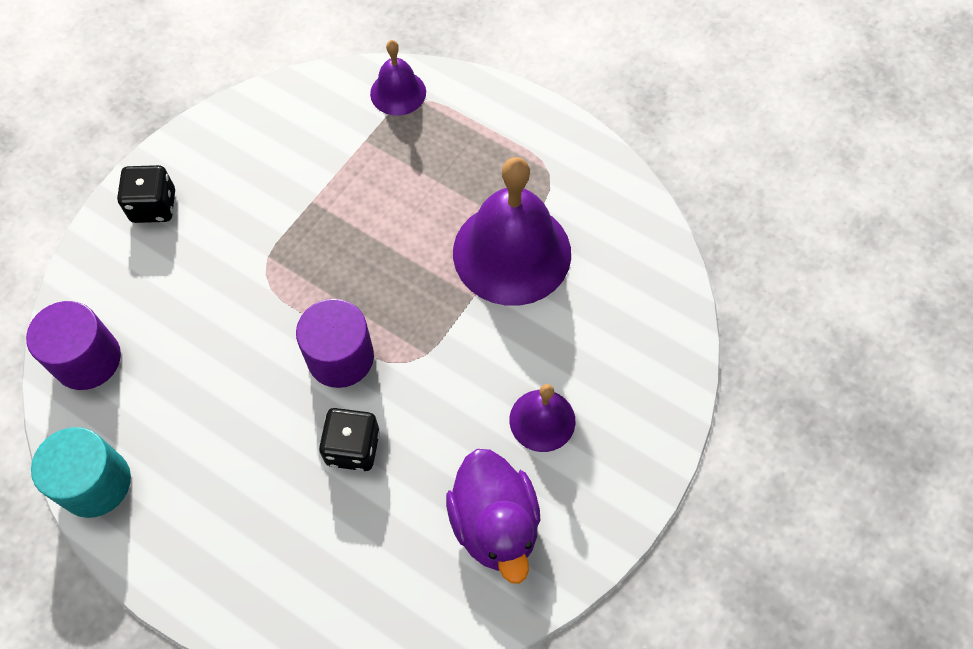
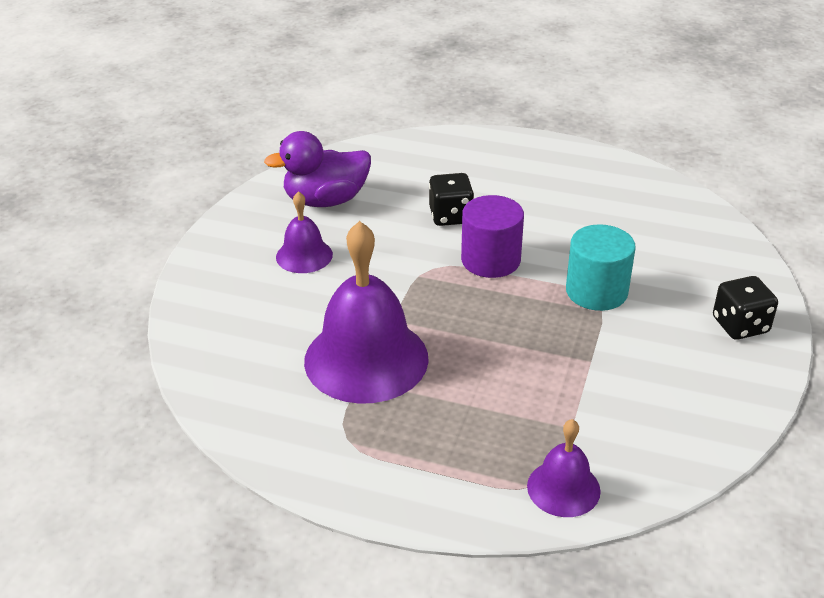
camera: 165 degrees right, 25 degrees down
(87, 359) = (694, 222): purple cylinder -> none
(95, 483) = (625, 170): turquoise cylinder -> turquoise cylinder (596, 291)
(495, 524) = (326, 200): purple duck -> purple duck turned 75 degrees counterclockwise

